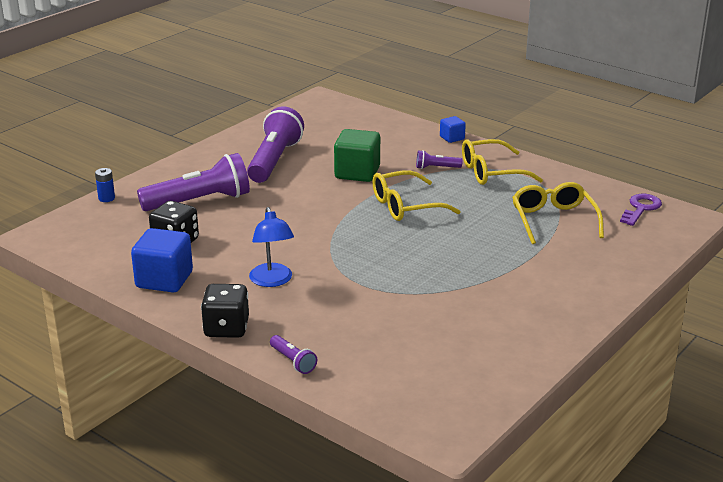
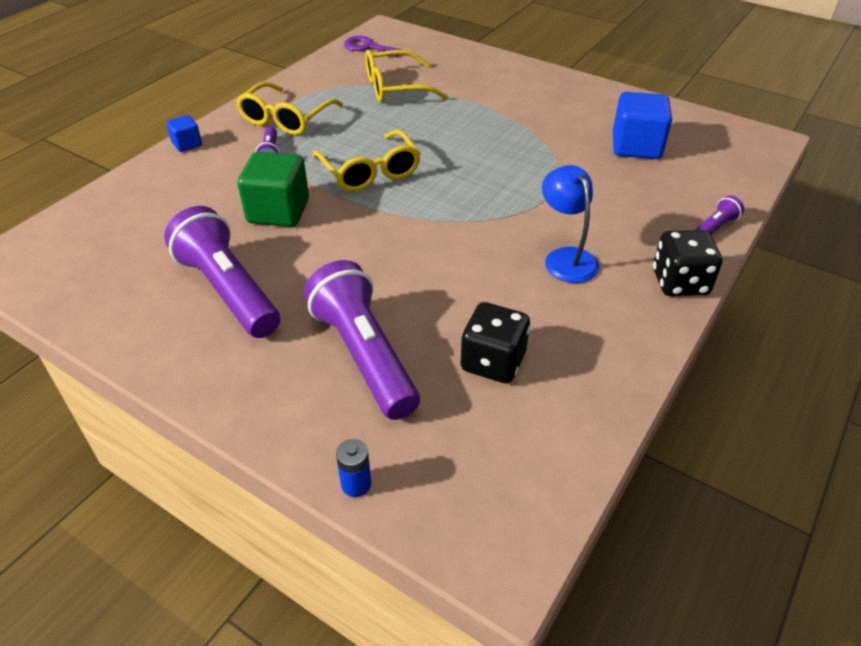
camera: 95 degrees left, 15 degrees up
(164, 280) = (596, 356): blue cube -> blue cube (636, 146)
(272, 281) = (566, 258): blue lamp -> blue lamp turned 90 degrees counterclockwise
(274, 160) = (228, 290): purple flashlight -> purple flashlight turned 45 degrees clockwise
(491, 172) = (286, 119): yellow glasses -> yellow glasses turned 45 degrees clockwise

